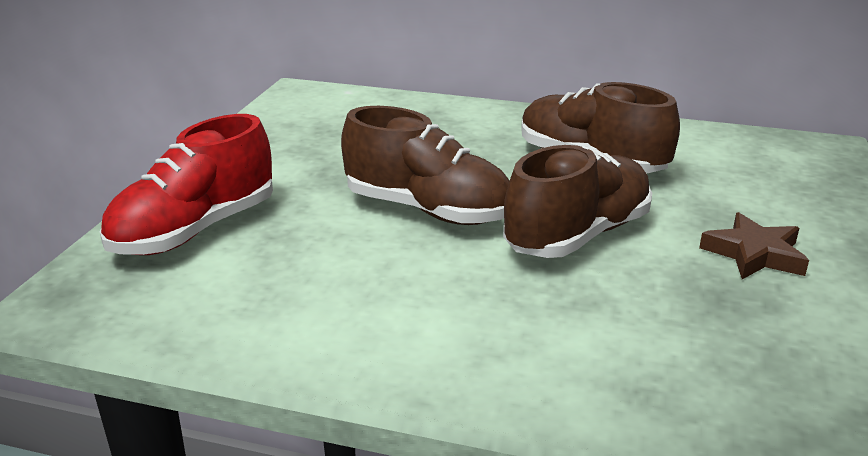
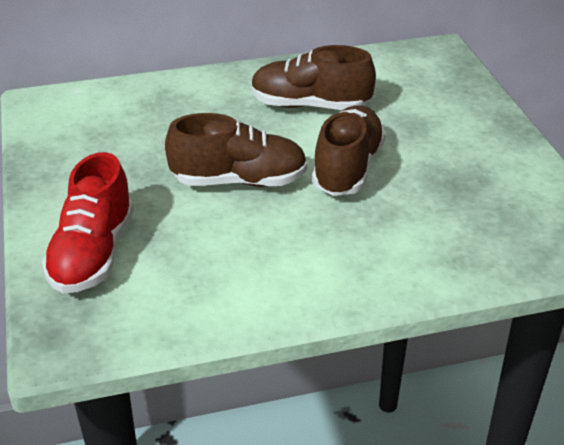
camera: 30 degrees left, 10 degrees up
(754, 254) = (453, 147): brown star -> none

